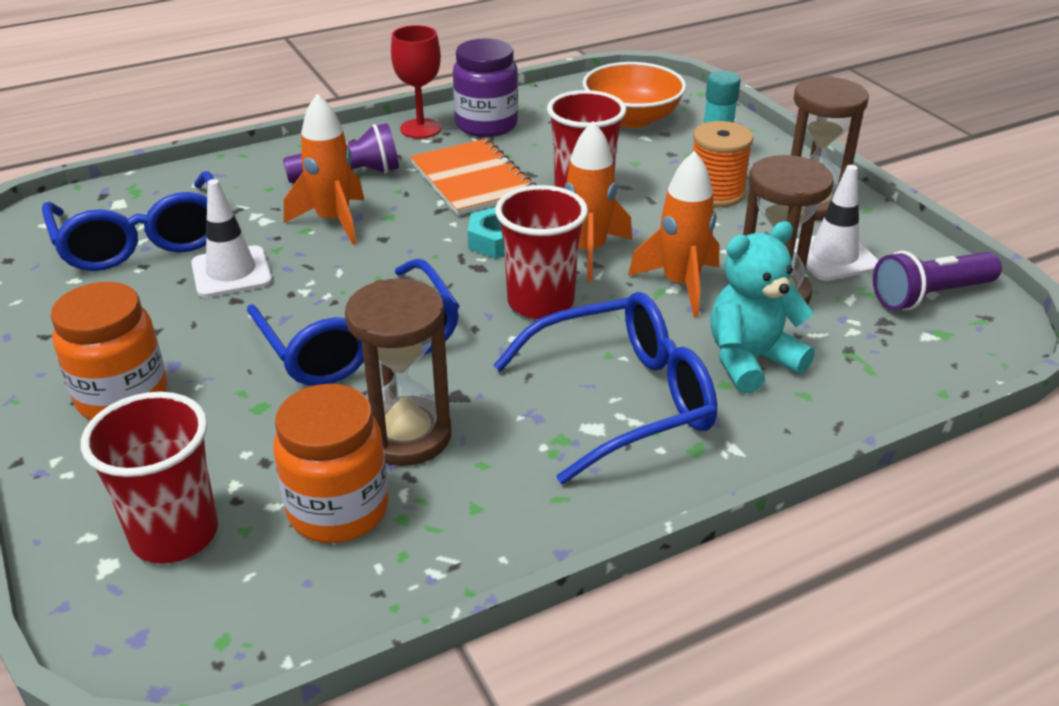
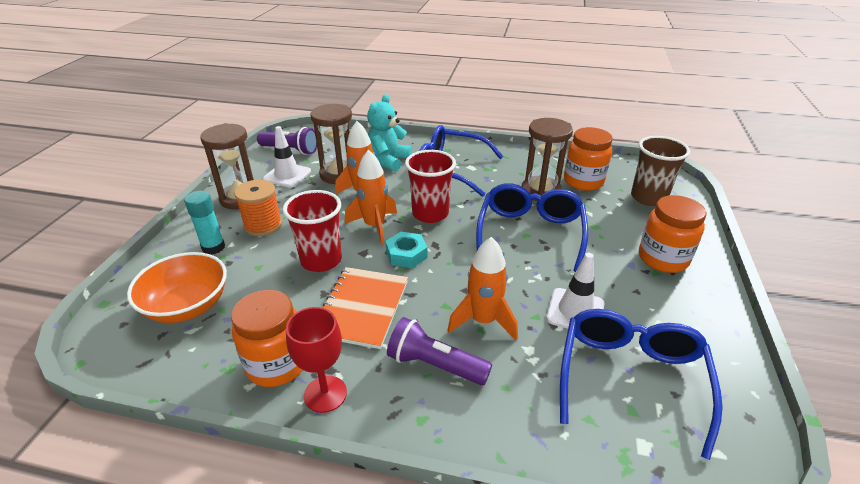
camera: 140 degrees left, 0 degrees up
(175, 534) = (648, 198): red cup -> brown cup
(486, 125) = (277, 364): purple jar -> orange jar
(751, 360) = (388, 160): turquoise teddy bear -> turquoise teddy bear turned 105 degrees clockwise

